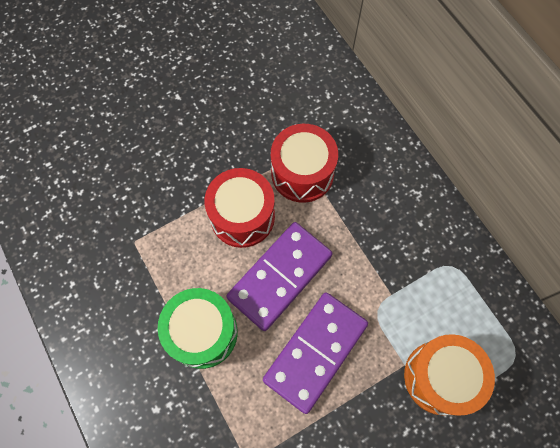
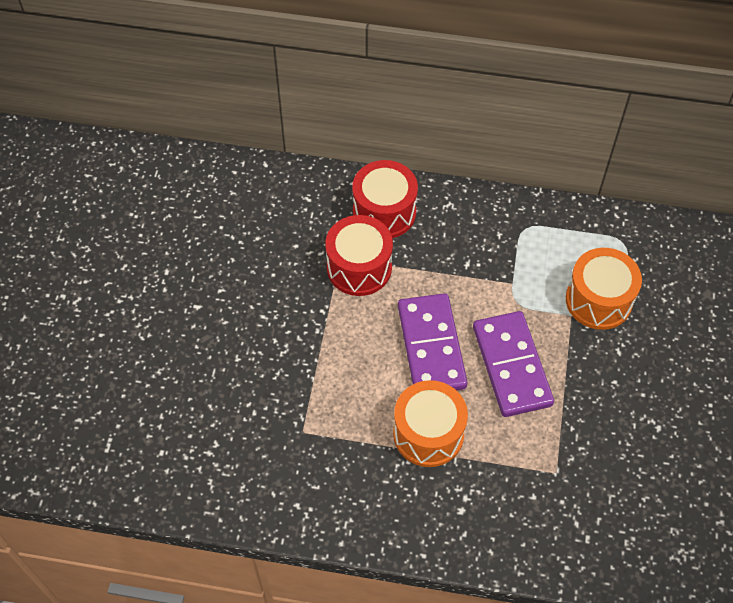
camera: 50 degrees left, 10 degrees down
(202, 333) = (428, 433): green drum -> orange drum
(242, 216) = (356, 336): red drum -> red drum (384, 212)

